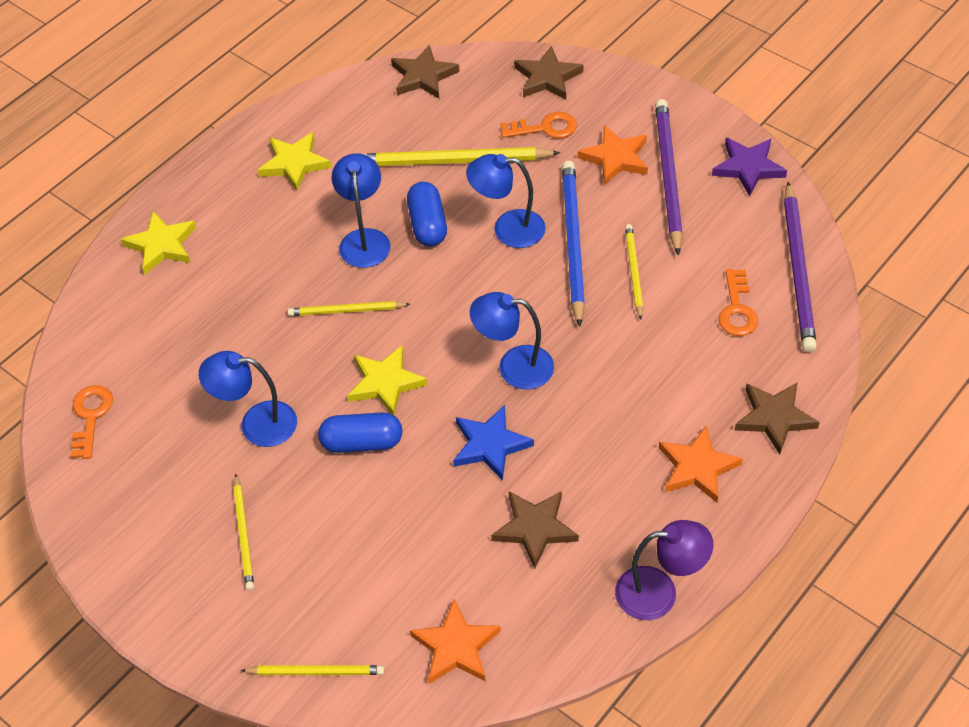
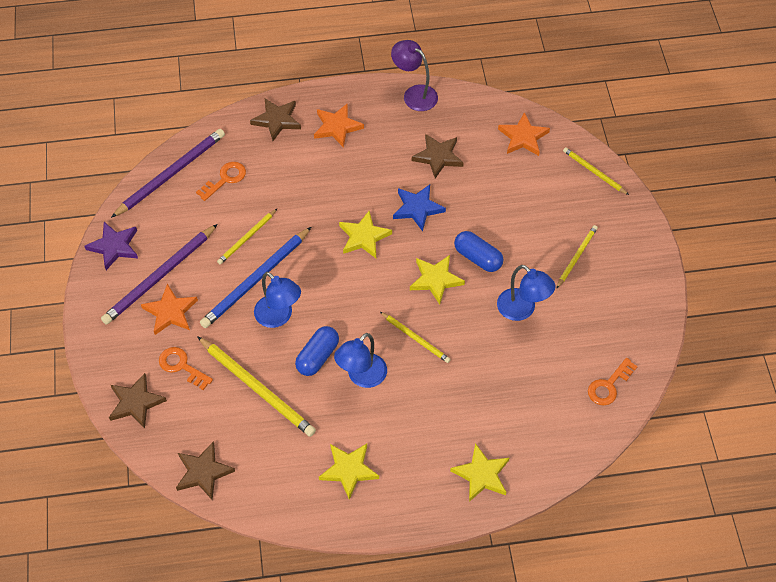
camera: 140 degrees left, 5 degrees up
(514, 367) = (364, 237): blue lamp -> yellow star

